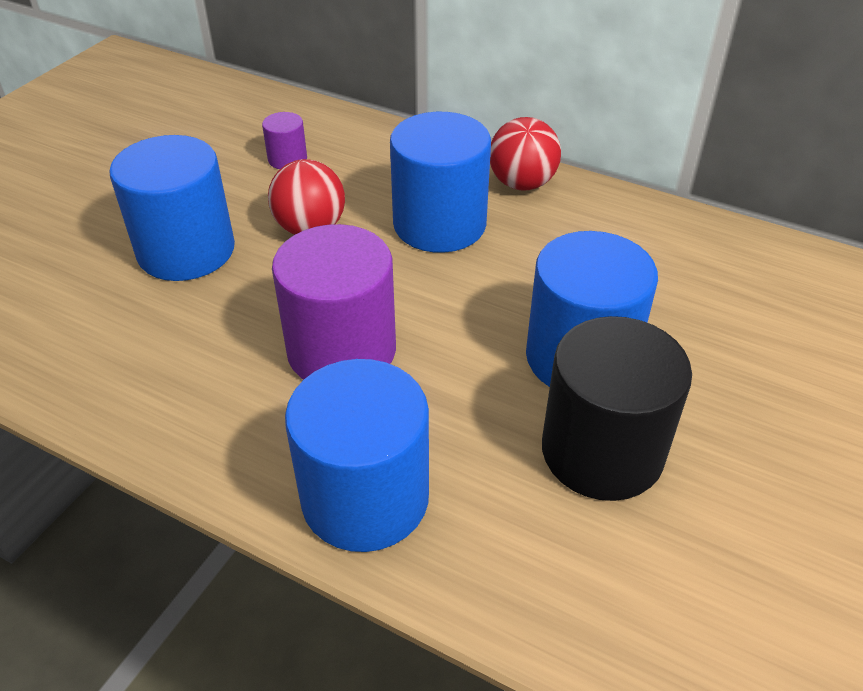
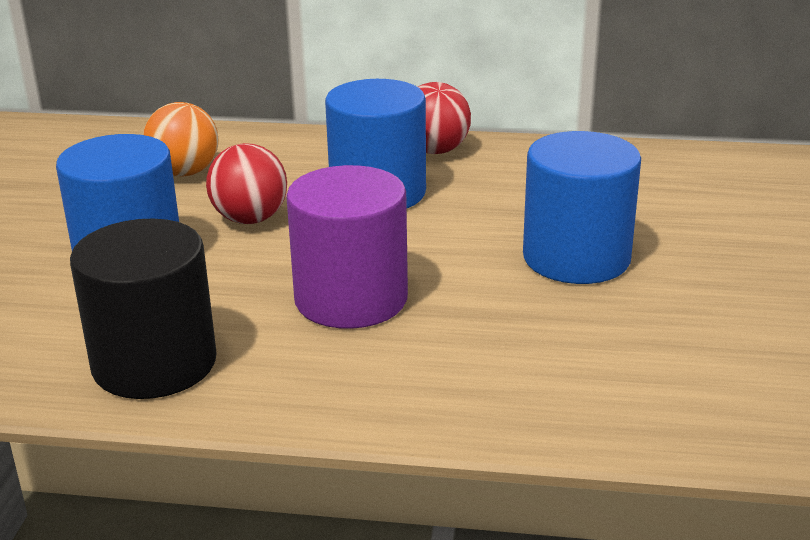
camera: 20 degrees left, 15 degrees down
(287, 159) = (185, 172): purple cylinder -> orange ball
(365, 497) = (453, 394): blue cylinder -> none
(602, 451) = (640, 314): black cylinder -> black cylinder (154, 363)

